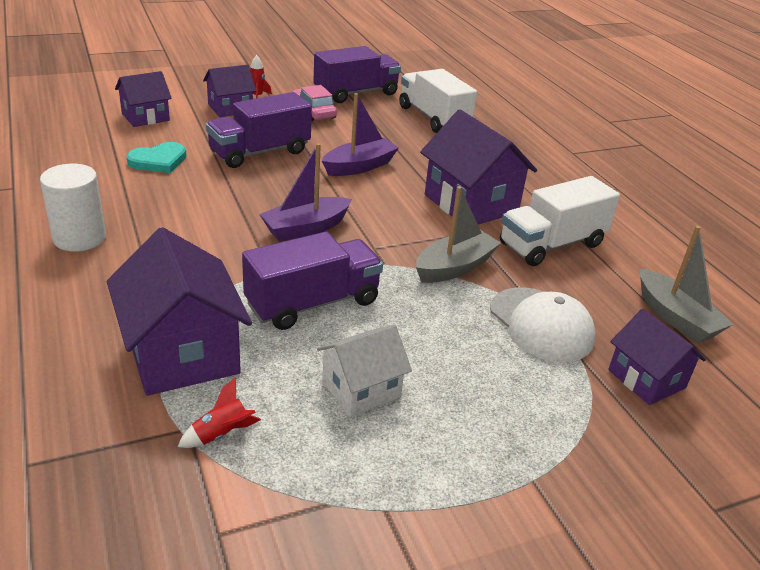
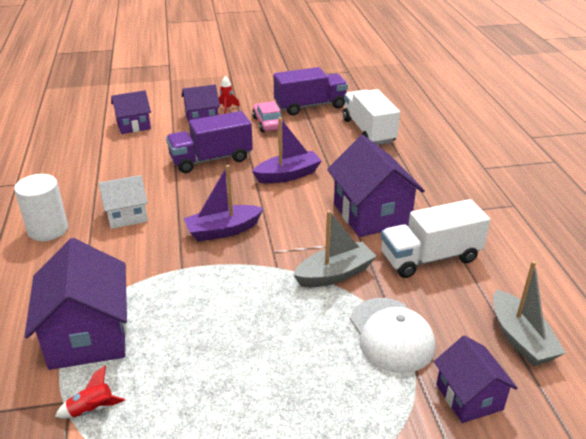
camera: 15 degrees right, 0 degrees up
(159, 160) = (130, 164): turquoise heart -> none
(312, 303) = (204, 299): purple truck -> none
(361, 389) = (215, 381): white house -> white house (127, 215)

